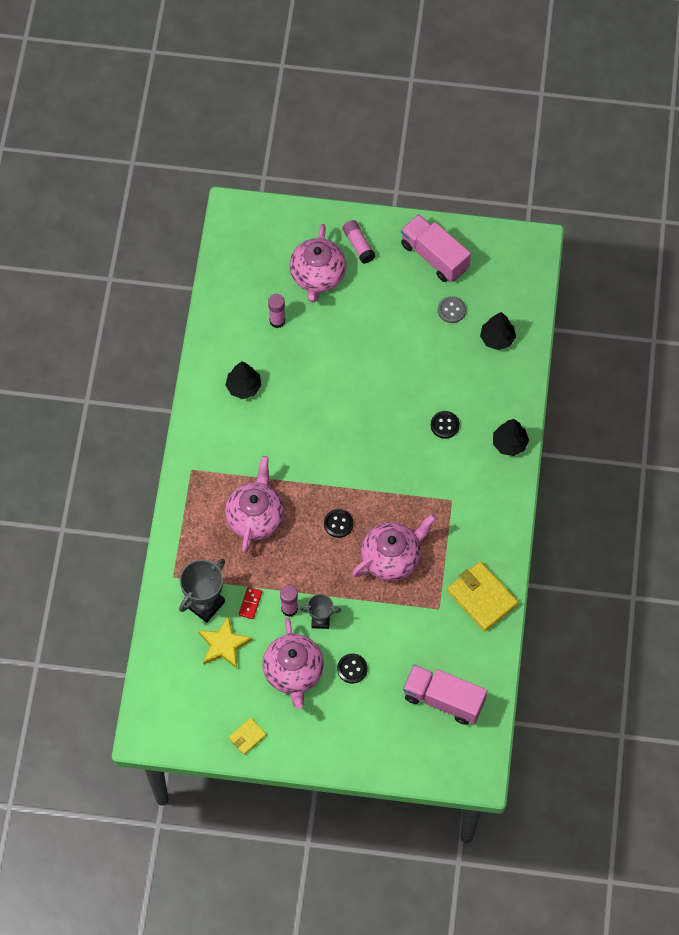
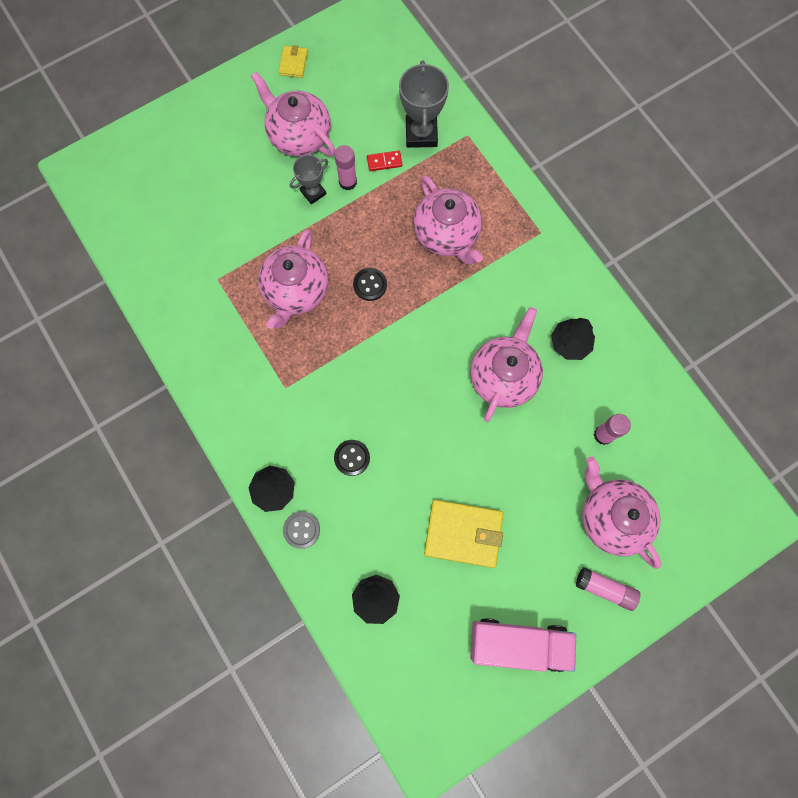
camera: 140 degrees right, 10 degrees up
(224, 644) = (376, 115): yellow star -> none
(250, 603) = (384, 162): red domino -> red domino turned 75 degrees counterclockwise
(305, 400) = (503, 376): none -> pink teapot
(352, 669) = (252, 174): black button -> none
(443, 699) = (153, 207): pink truck -> none
(451, 310) = (448, 592): grey button -> grey button (301, 530)
(482, 597) = (185, 318): yellow wallet -> yellow wallet (463, 534)

